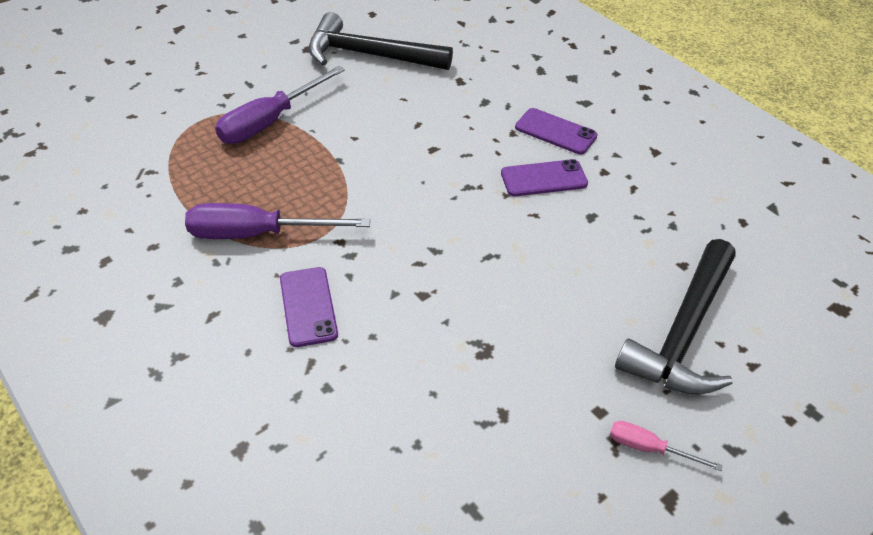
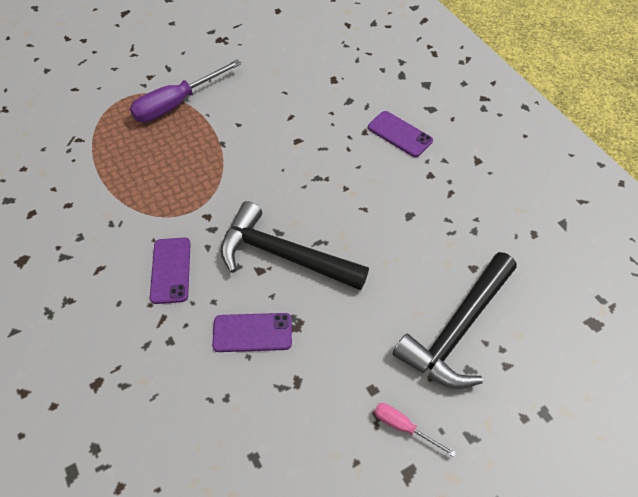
camera: 10 degrees right, 10 degrees up
(257, 234) = (146, 203): purple screwdriver -> none
(369, 55) = (266, 49): black hammer -> black hammer (283, 255)
(543, 178) = (379, 176): purple phone -> purple phone (252, 332)

